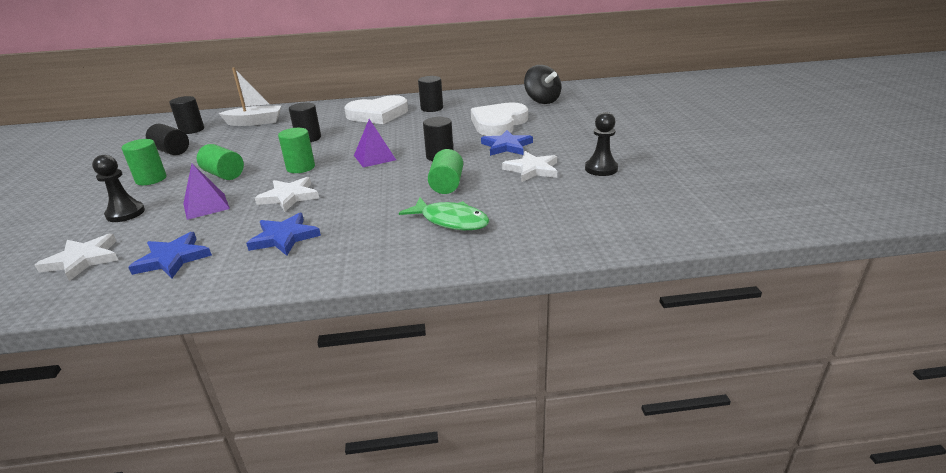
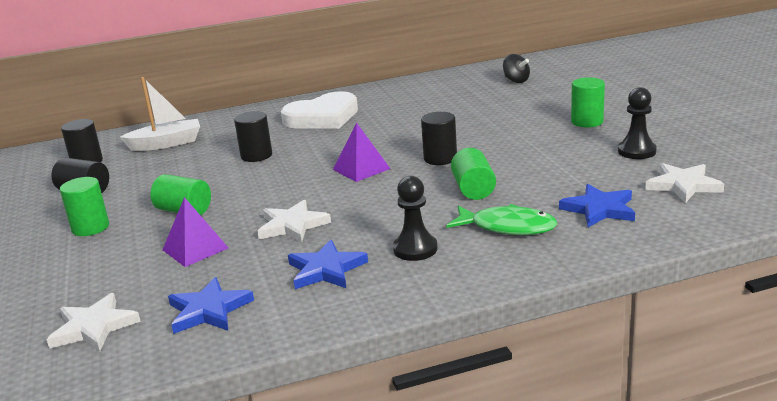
camera: 10 degrees left, 5 degrees down
(125, 213) = (96, 270): black pawn -> black pawn (415, 249)
(300, 167) = (277, 191): green cylinder -> green cylinder (587, 122)
(432, 108) = (386, 103): black cylinder -> none
(498, 123) = (482, 113): white heart -> none
(507, 146) = (512, 138): blue star -> blue star (599, 209)
(532, 169) = (560, 161): white star -> white star (683, 185)
(542, 101) = (516, 80): black spinning top -> black spinning top, size x0.63

